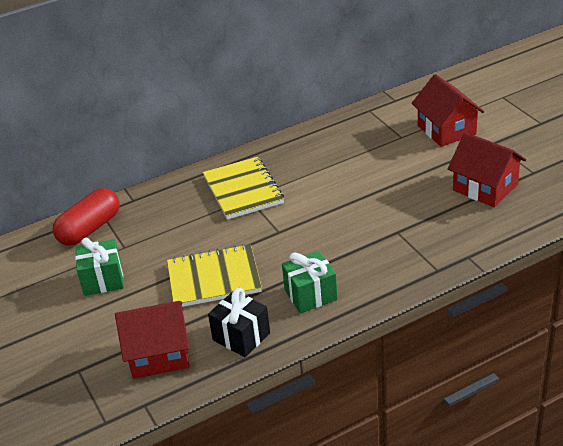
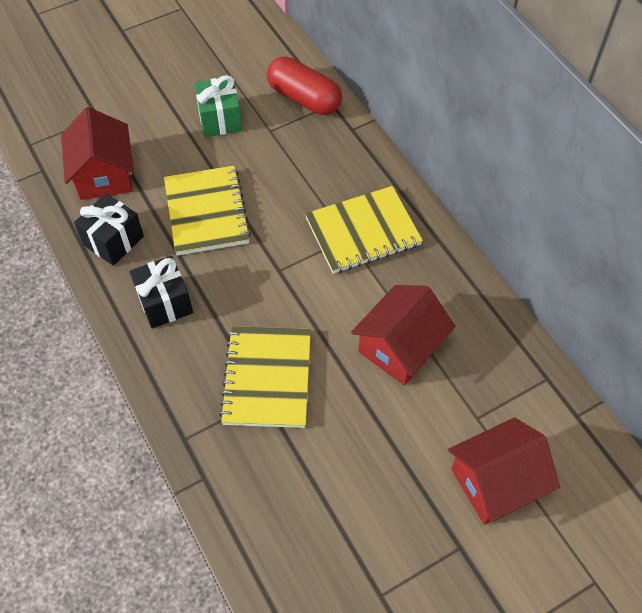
camera: 85 degrees right, 20 degrees up
(310, 295) = (165, 302): green gift -> black gift
(379, 231) = (267, 378): none -> yellow notebook
(485, 187) = (348, 519): red house -> red house (400, 347)

